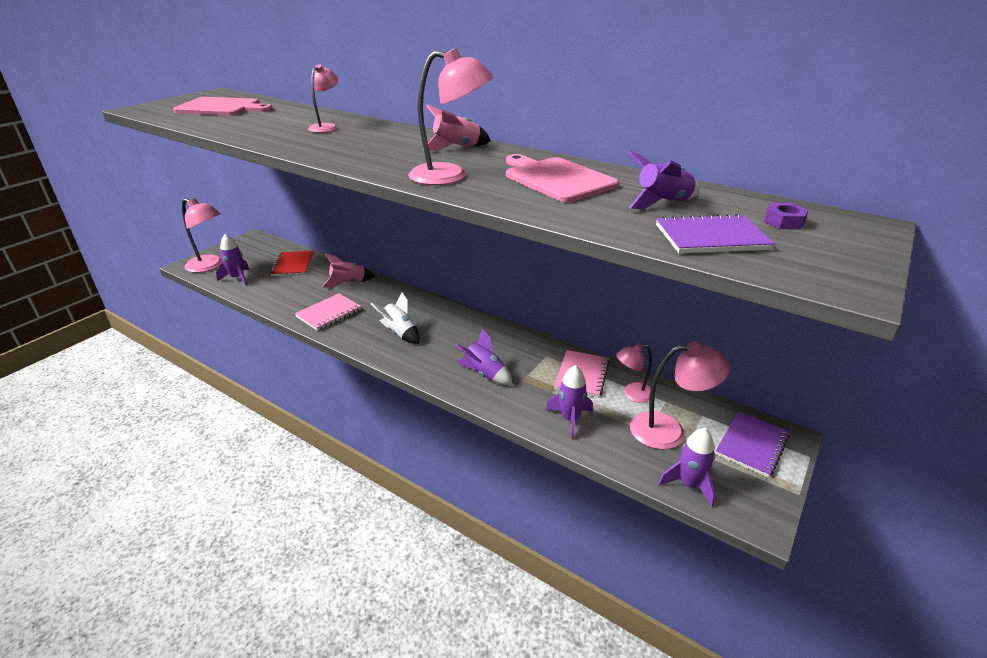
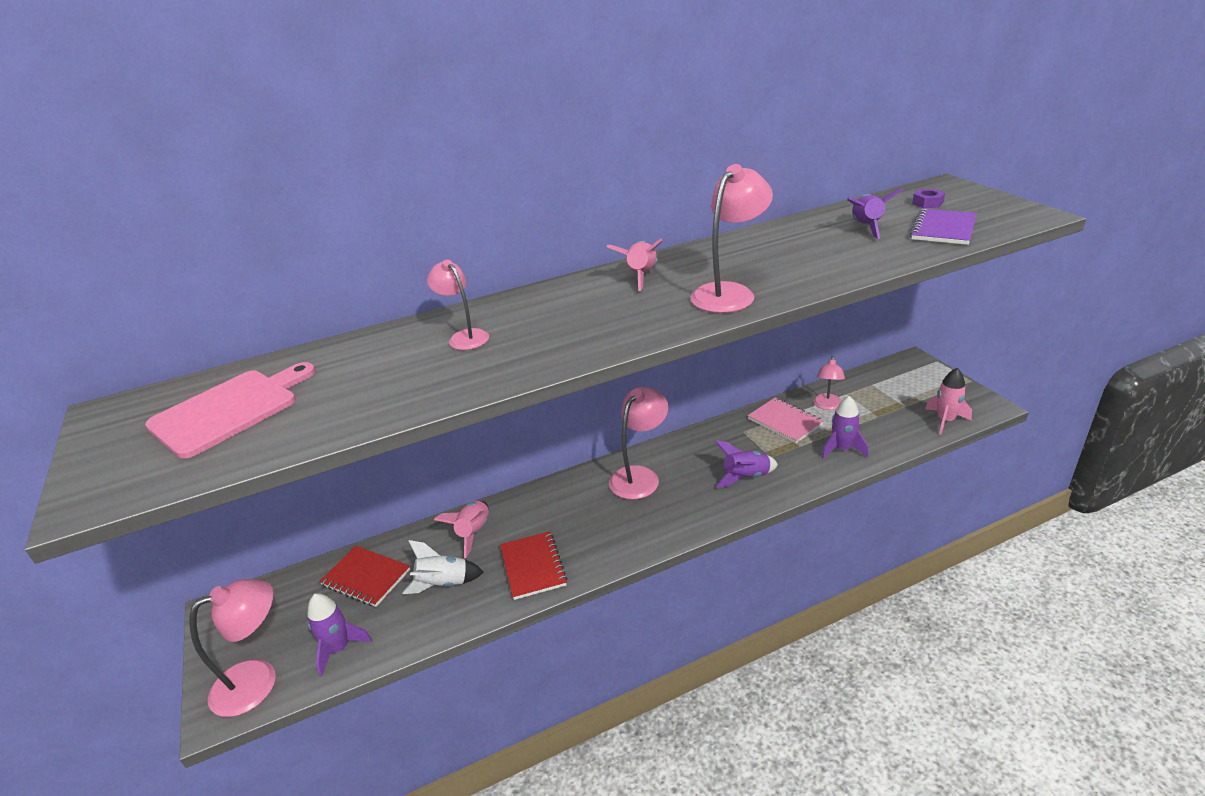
camera: 55 degrees left, 0 degrees up
(329, 313) = (533, 566): pink notebook -> red notebook
(400, 333) = (628, 516): white rocket -> white rocket (443, 583)
(556, 179) = (779, 251): pink cutting board -> none
(669, 431) = (882, 406): pink lamp -> pink lamp (640, 476)
(689, 484) = (945, 421): purple rocket -> pink rocket
(752, 445) = (915, 377): purple notebook -> none

